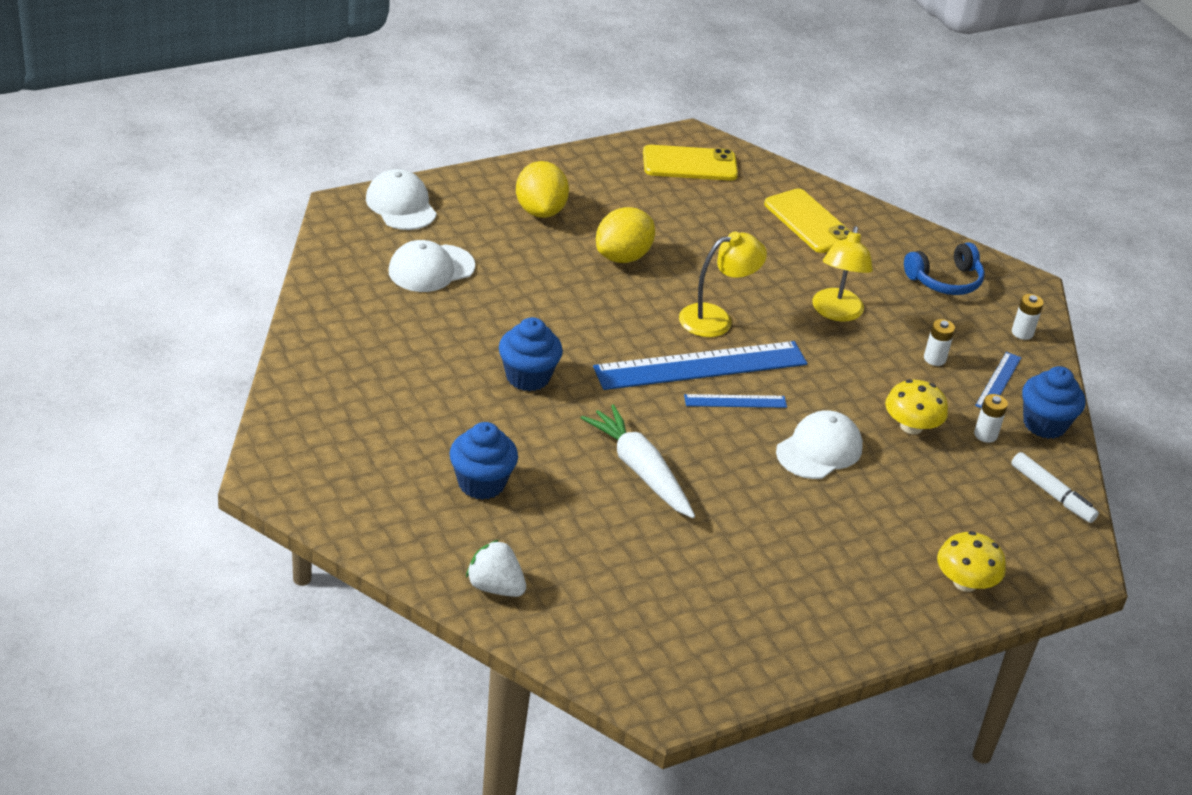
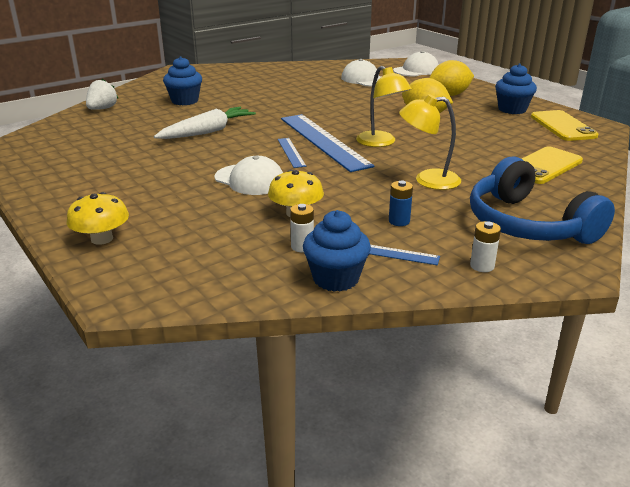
camera: 85 degrees right, 10 degrees down
(528, 377) = (282, 103): blue cupcake -> blue cupcake (512, 109)
(934, 359) = (399, 221): white battery -> blue battery
(945, 280) = (528, 224): blue headphones -> blue headphones, size x1.67
(1051, 493) = (228, 282): white marker -> none

